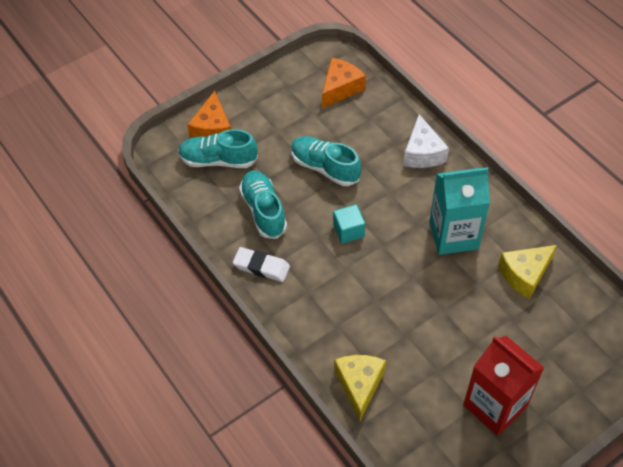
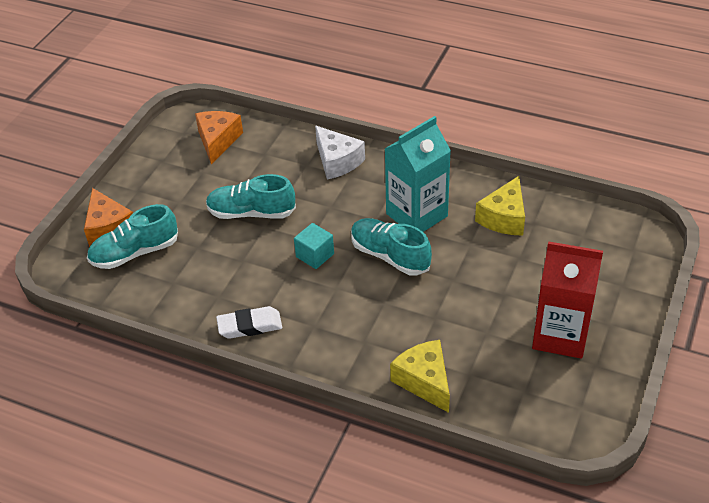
camera: 30 degrees left, 10 degrees down
(263, 210) = (215, 276): turquoise shoe -> turquoise shoe (390, 256)

